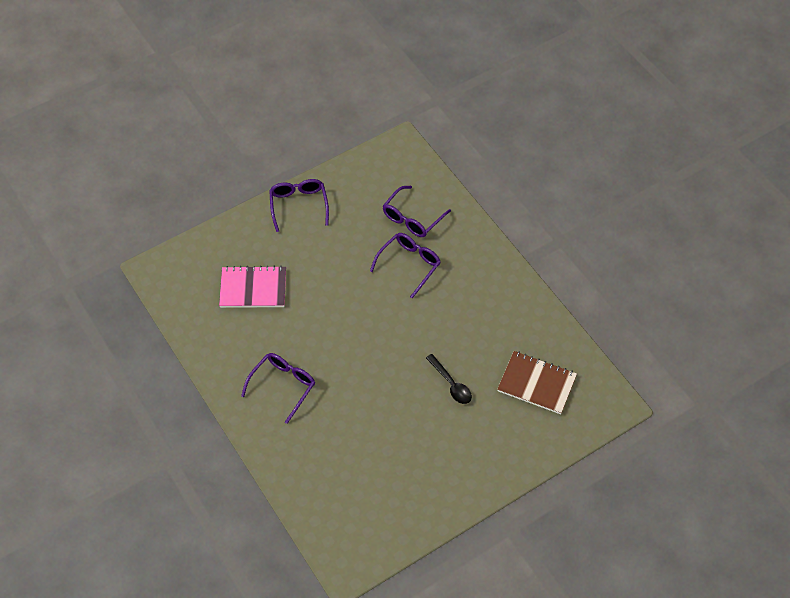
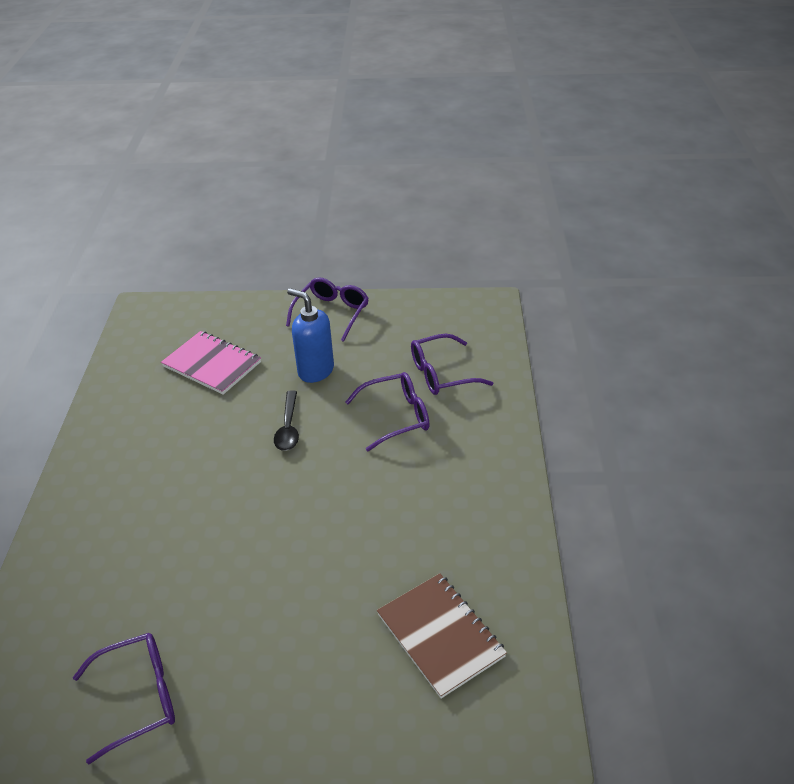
camera: 35 degrees right, 15 degrees down
(283, 386) = (141, 470): purple glasses -> purple glasses (139, 697)
(329, 257) = (315, 371): none -> blue soap dispenser
(451, 384) = (326, 572): black spoon -> black spoon (288, 428)

